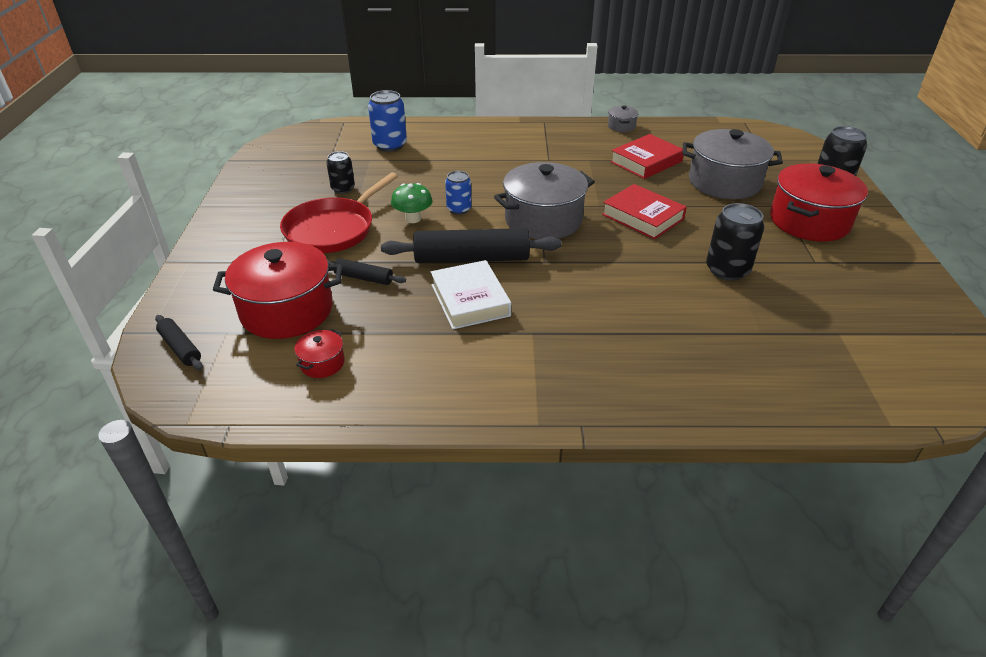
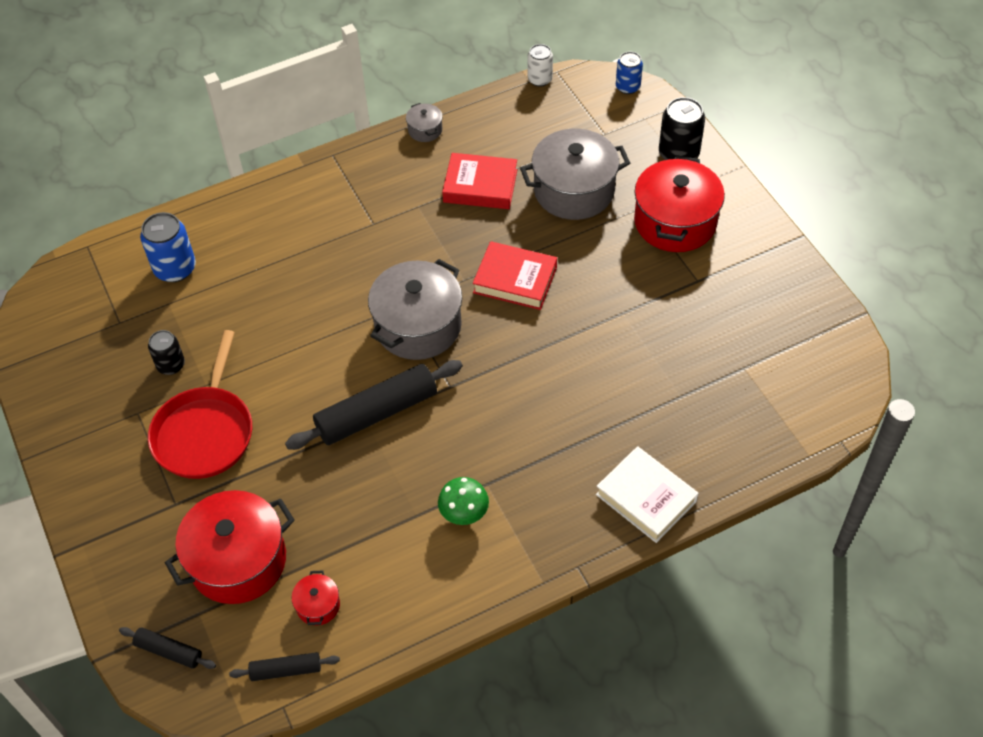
camera: 25 degrees left, 15 degrees up
(363, 278) = (285, 486): black rolling pin -> black rolling pin (286, 670)
(413, 219) = (281, 380): green mushroom -> green mushroom (464, 513)
(459, 209) = (321, 345): blue can -> blue can (627, 87)
(470, 300) = (407, 469): white book -> white book (646, 498)
(646, 162) = (480, 186): red book -> red book turned 75 degrees clockwise
(727, 270) = (624, 325): black can -> none
(728, 123) = (540, 79): none -> white can

